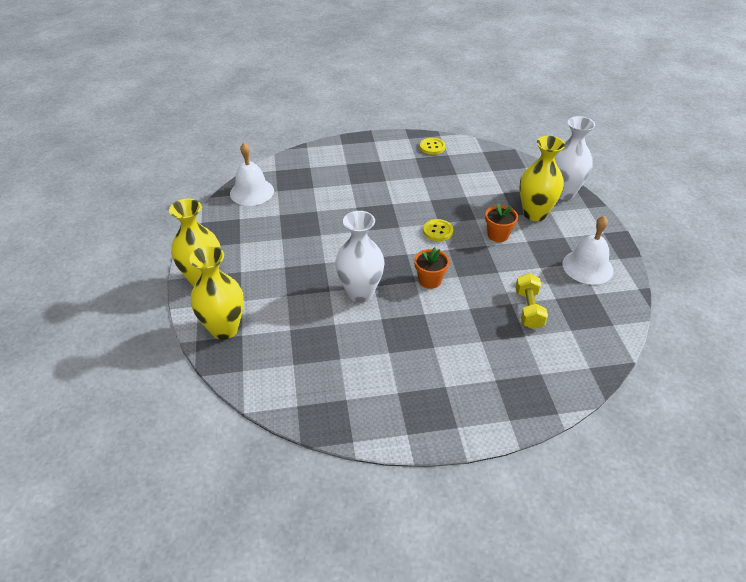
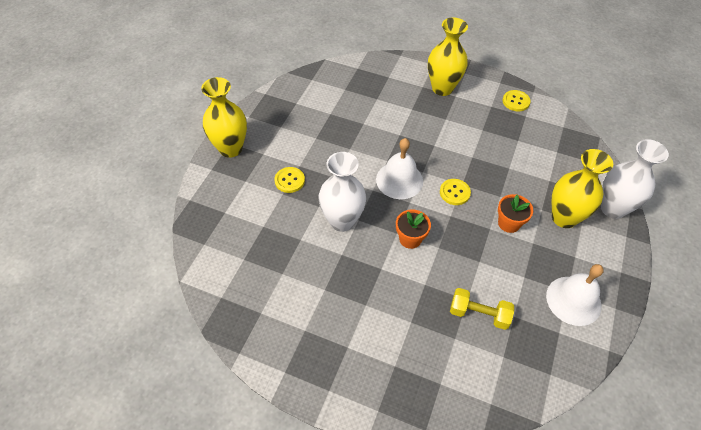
camera: 30 degrees right, 10 degrees up
(224, 329) = (216, 200): yellow vase -> yellow vase (442, 88)
(252, 192) = (323, 81): white bell -> white bell (399, 180)
(285, 282) = (289, 180): none -> yellow button
(528, 309) = (479, 314): yellow dumbbell -> yellow dumbbell turned 75 degrees clockwise

